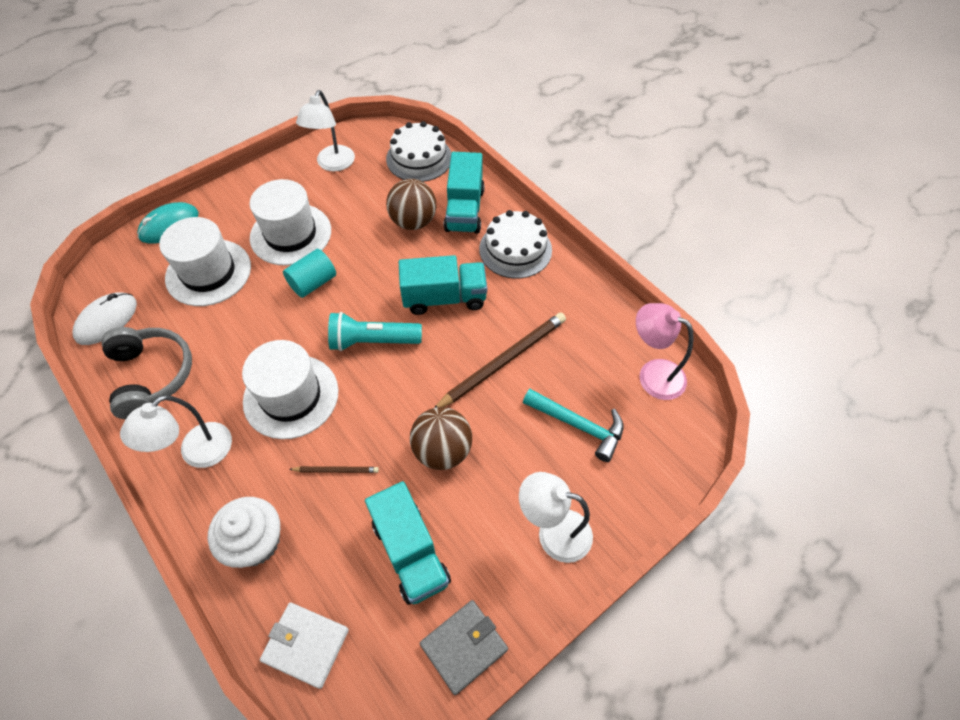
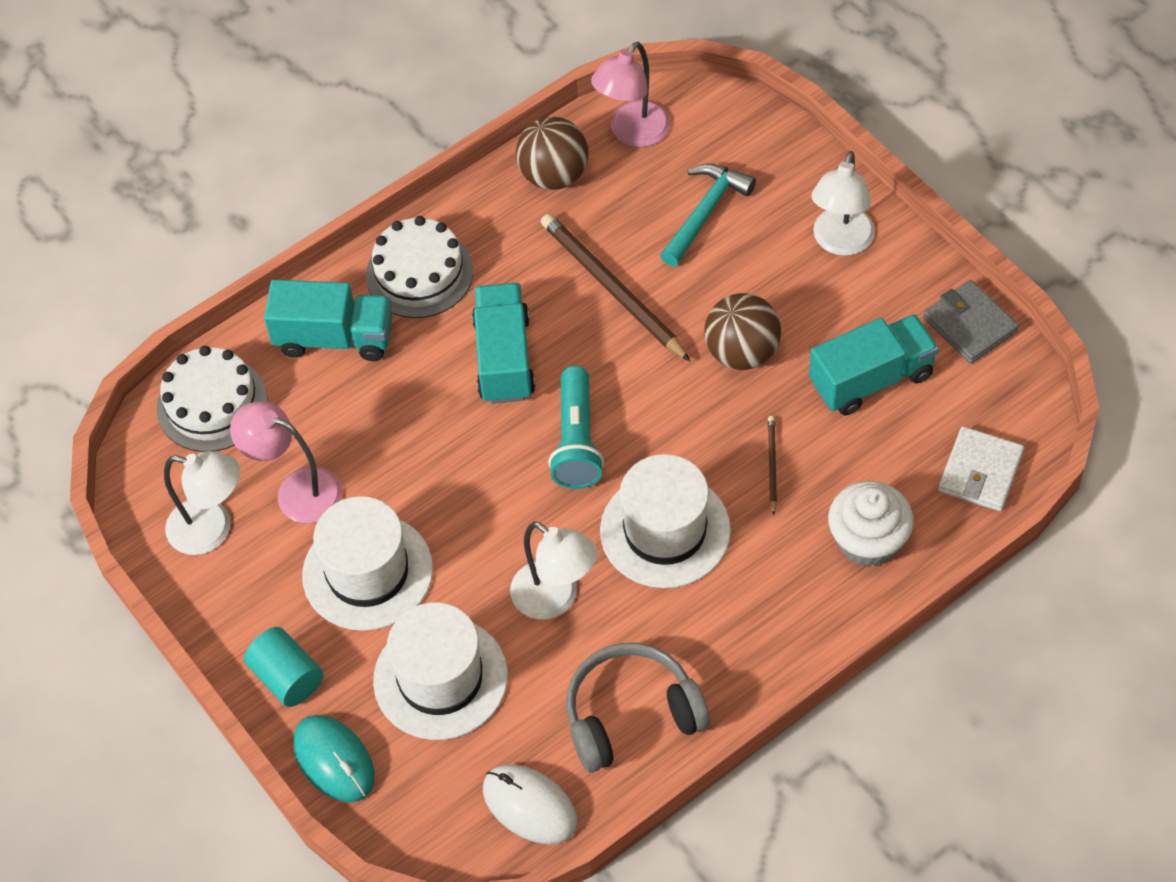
camera: 85 degrees left, 0 degrees up
(197, 453) = (752, 629): white lamp -> white lamp (555, 599)
(313, 283) = (469, 528): turquoise cylinder -> turquoise cylinder (287, 677)
(354, 198) = (296, 490): none -> pink lamp
(413, 221) = (354, 404): brown ball -> brown ball (554, 175)

